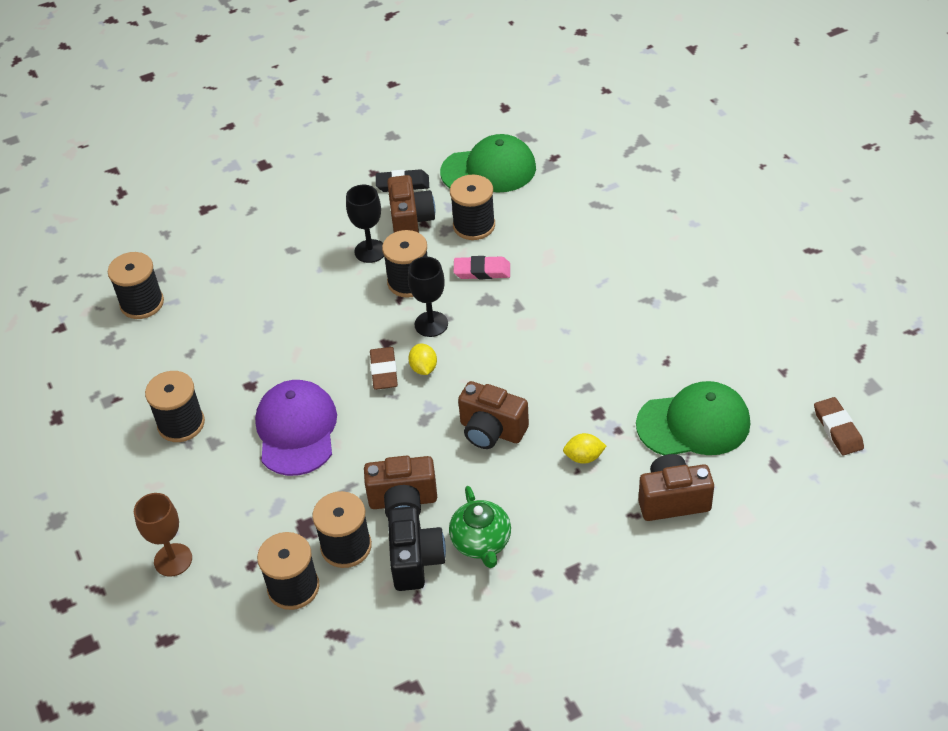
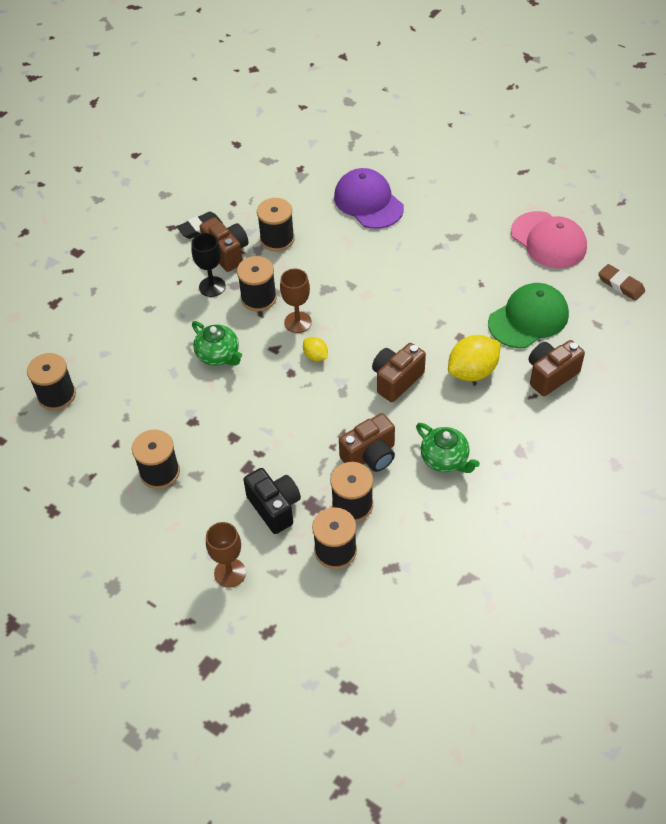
camera: 30 degrees left, 5 degrees up
(296, 430) = (253, 439): purple cap -> purple cap (368, 202)
(325, 326) = (218, 355): none -> green teapot
(384, 371) = (287, 370): brown eraser -> none
(415, 560) = (409, 492): black camera -> black camera (275, 507)
(431, 324) = (297, 322): black goblet -> brown goblet
(482, 271) = (307, 270): pink eraser -> none
(489, 170) = (258, 194): green cap -> none
(491, 431) = (396, 380): brown camera -> brown camera turned 135 degrees clockwise
(584, 457) = (472, 371): yellow lemon -> yellow lemon, size x1.91
(785, 342) = (548, 240): none -> pink cap

